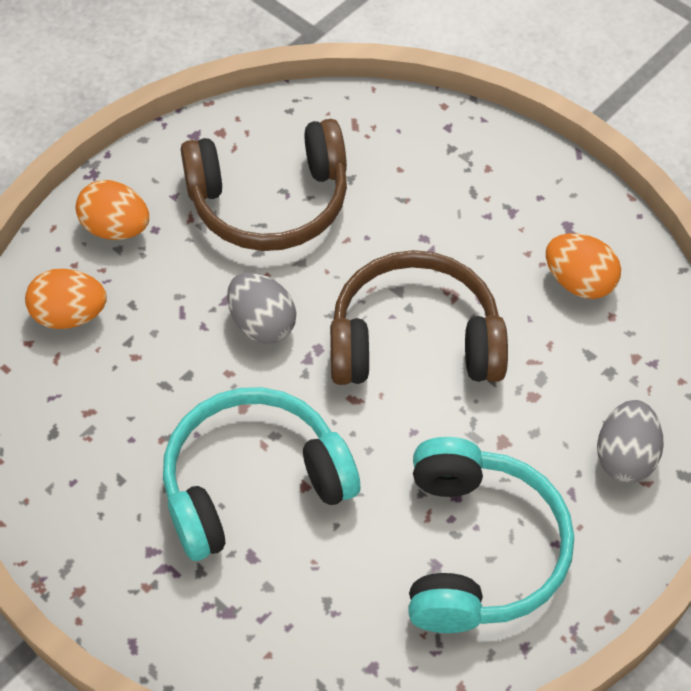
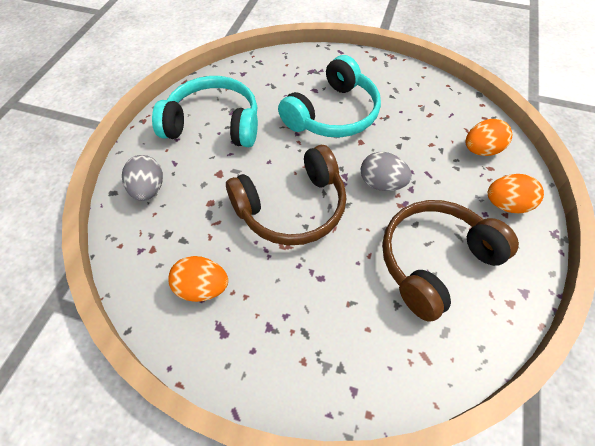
camera: 155 degrees right, 0 degrees up
(478, 549) = (214, 124): turquoise headphones -> turquoise headphones turned 120 degrees clockwise

